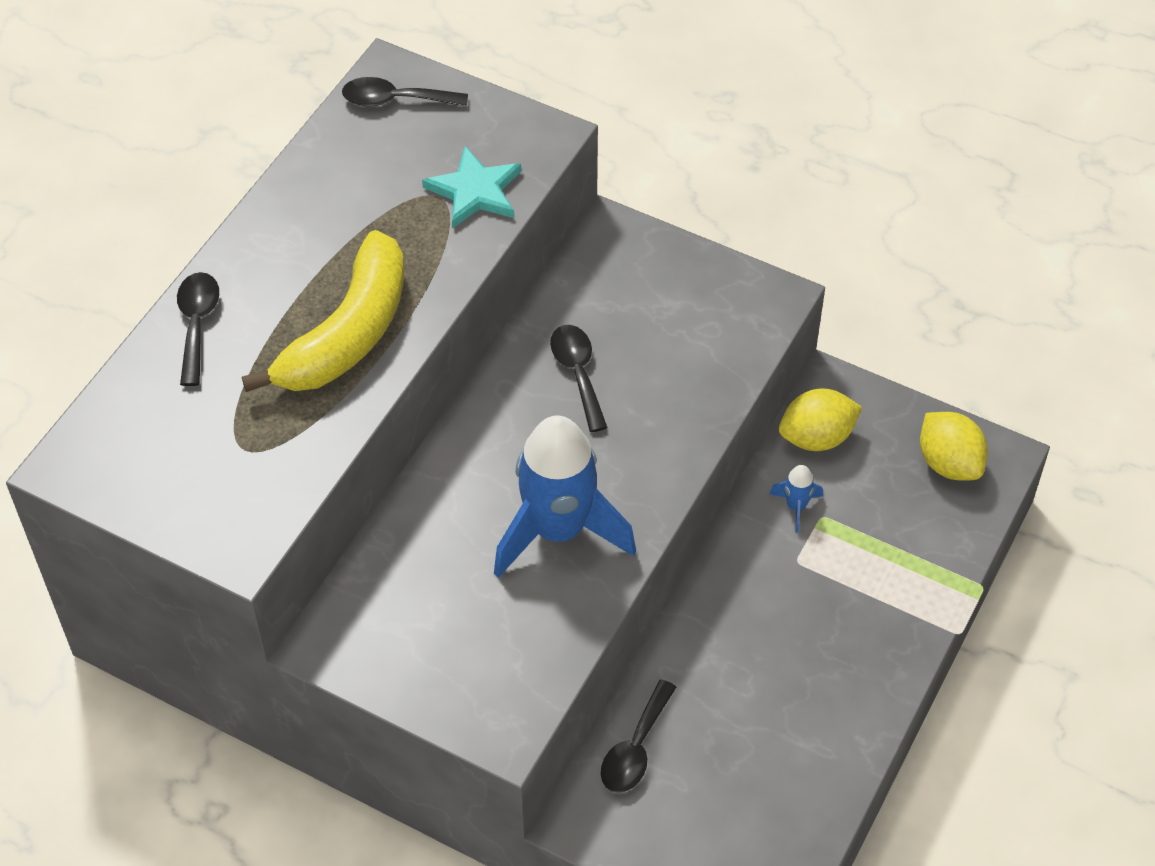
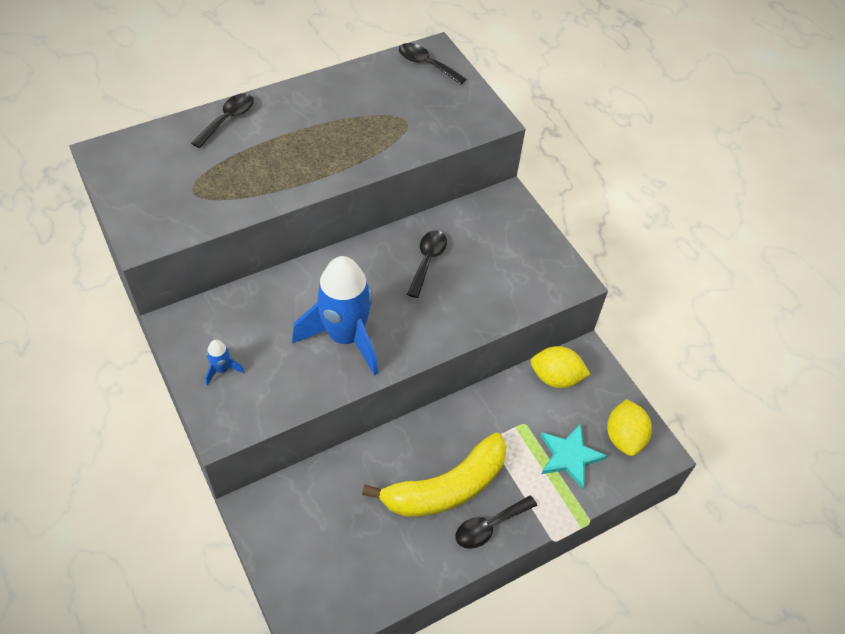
camera: 30 degrees right, 0 degrees up
(348, 334) = (297, 163): yellow banana -> yellow banana (446, 488)
(475, 191) = (428, 128): turquoise star -> turquoise star (569, 456)
(635, 748) = (315, 488): black spoon -> black spoon (489, 526)
(796, 507) = (513, 409): blue rocket -> blue rocket (222, 369)

